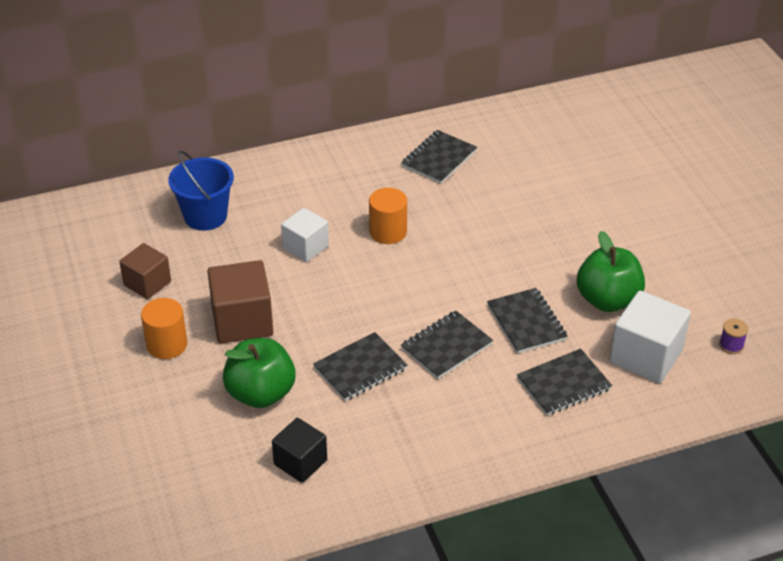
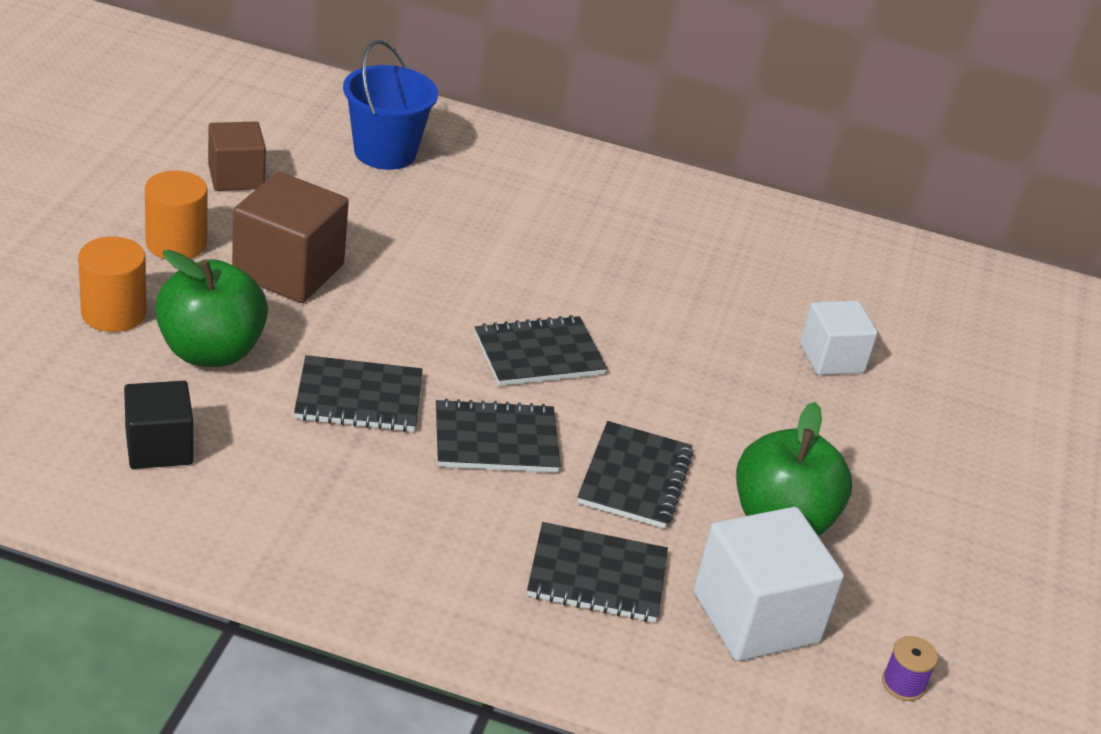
camera: 30 degrees right, 5 degrees down
(305, 247) = (459, 243): white cube -> white cube (831, 358)
(388, 232) = (579, 283): orange cylinder -> orange cylinder (113, 313)
(439, 159) = (742, 247): black notebook -> black notebook (539, 354)

